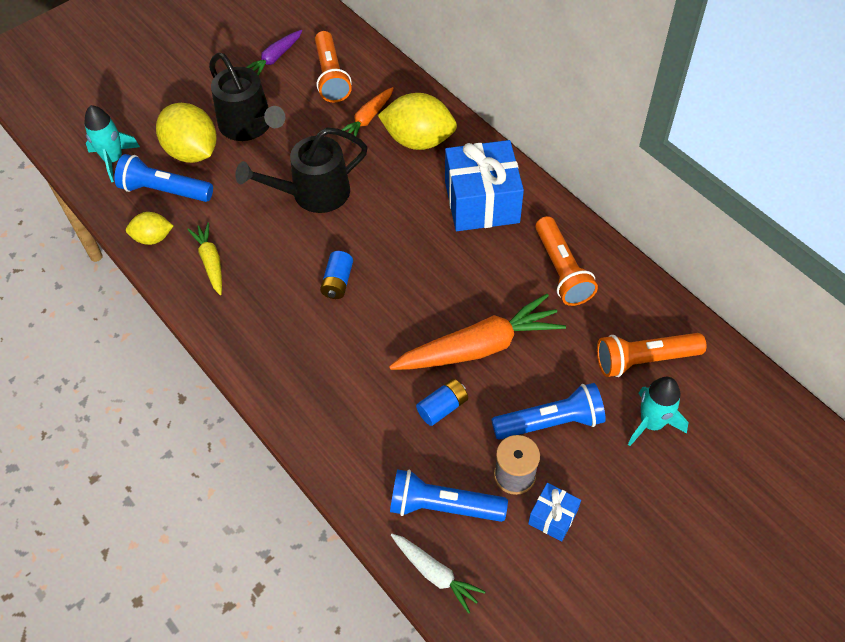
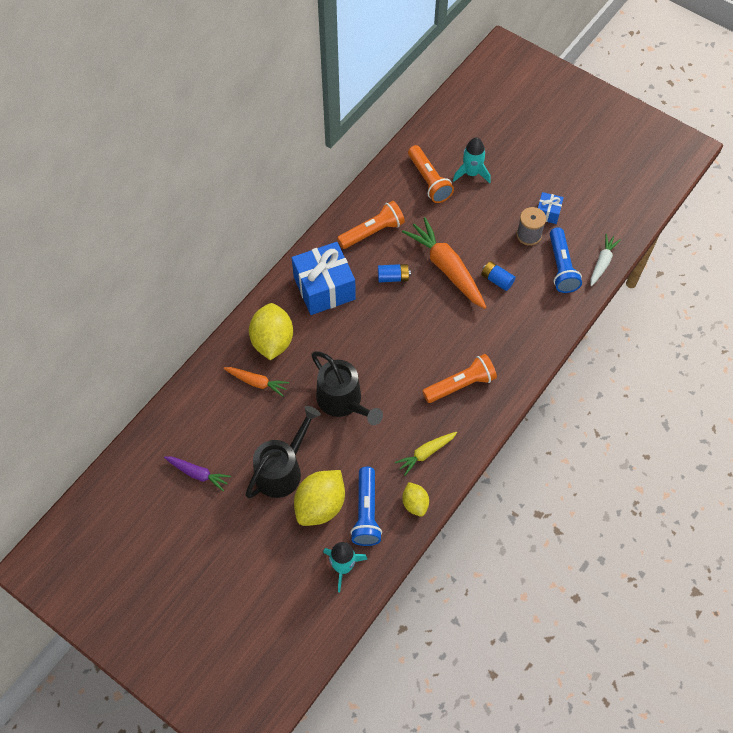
camera: 105 degrees left, 5 degrees up
(331, 76) = (213, 422): orange flashlight -> orange flashlight (460, 385)
(338, 282) = (419, 363): blue battery -> blue battery (393, 277)
(550, 422) = (488, 222): blue flashlight -> none

